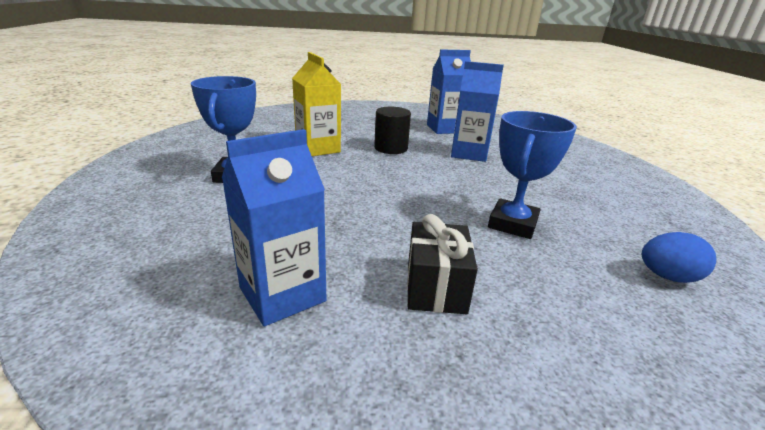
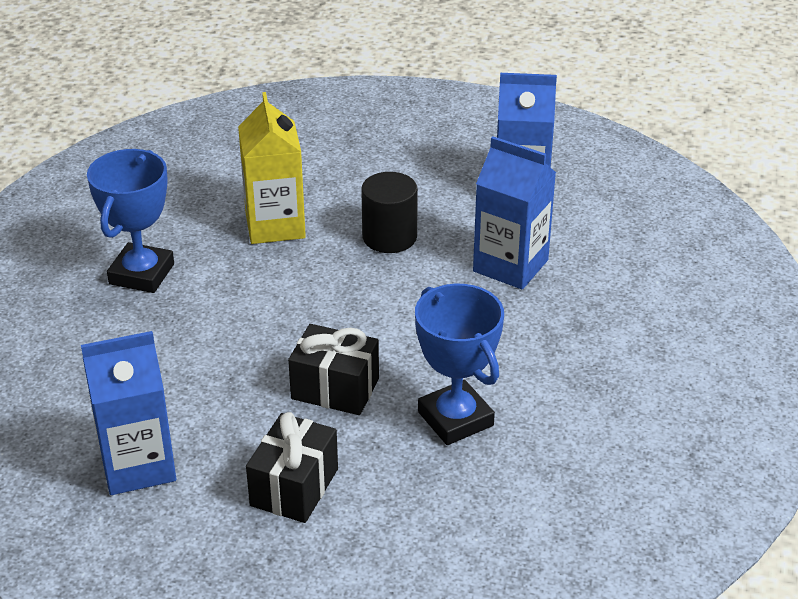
camera: 20 degrees right, 10 degrees up
(416, 218) = (335, 389): none -> black gift
(512, 224) = (455, 419): blue trophy -> blue trophy turned 75 degrees counterclockwise
(667, 277) = (576, 528): blue egg -> none

